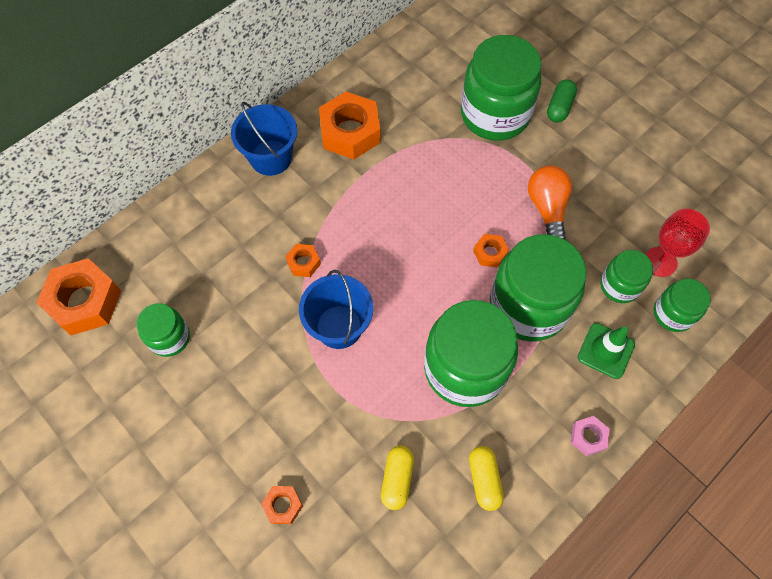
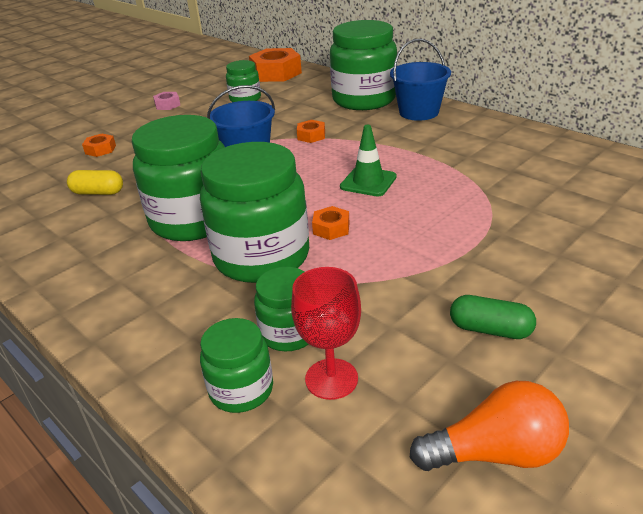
camera: 90 degrees right, 30 degrees down
(350, 132) = (465, 142): orange nut -> none
(484, 480) = (75, 236): yellow capsule -> none
(495, 114) = (539, 223): green jar -> green jar (364, 100)
(547, 209) = (403, 268): orange light bulb -> orange light bulb (495, 453)
(559, 107) = (586, 275): green capsule -> green capsule (490, 330)
(588, 437) = (89, 304): pink nut -> pink nut (167, 105)
(606, 351) = (194, 319): green traffic cone -> green traffic cone (368, 182)

